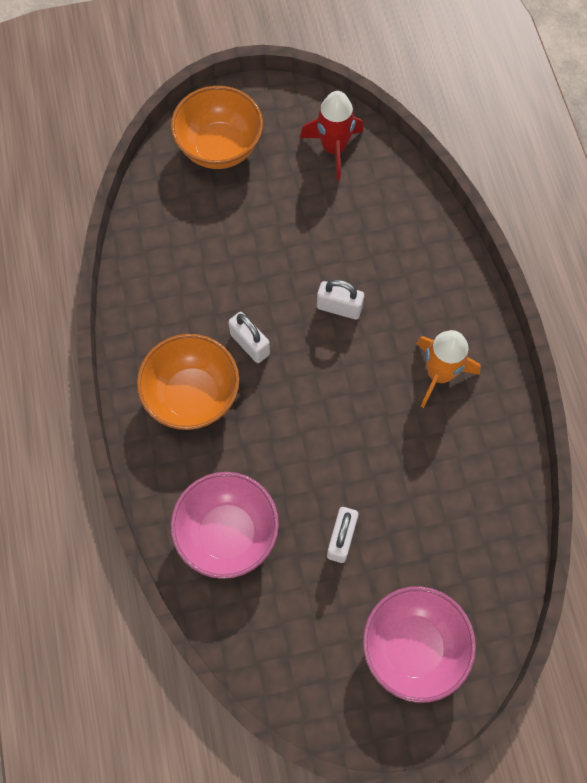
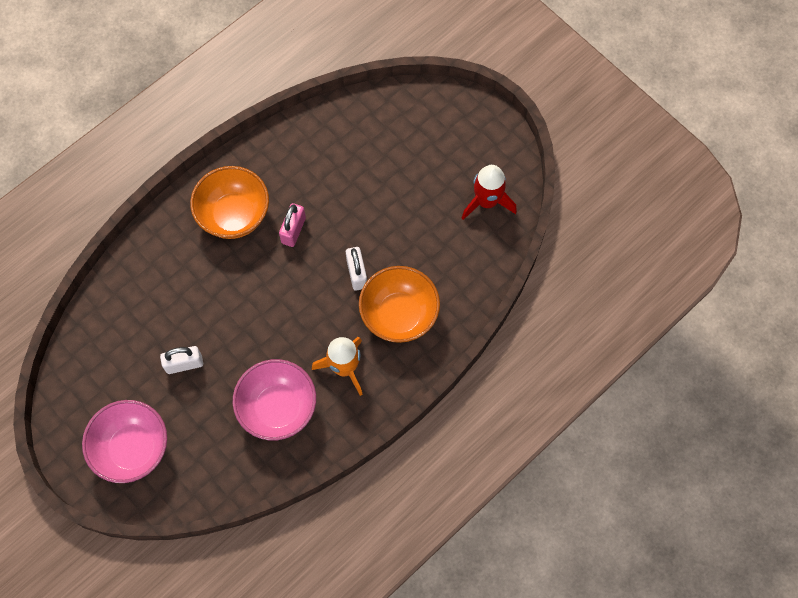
camera: 60 degrees right, 0 degrees up
(219, 148) = (437, 126): orange bowl -> orange bowl (399, 315)
(227, 533) = (149, 290): pink bowl -> pink bowl (278, 408)
(250, 344) = (293, 230): white padlock -> pink padlock

